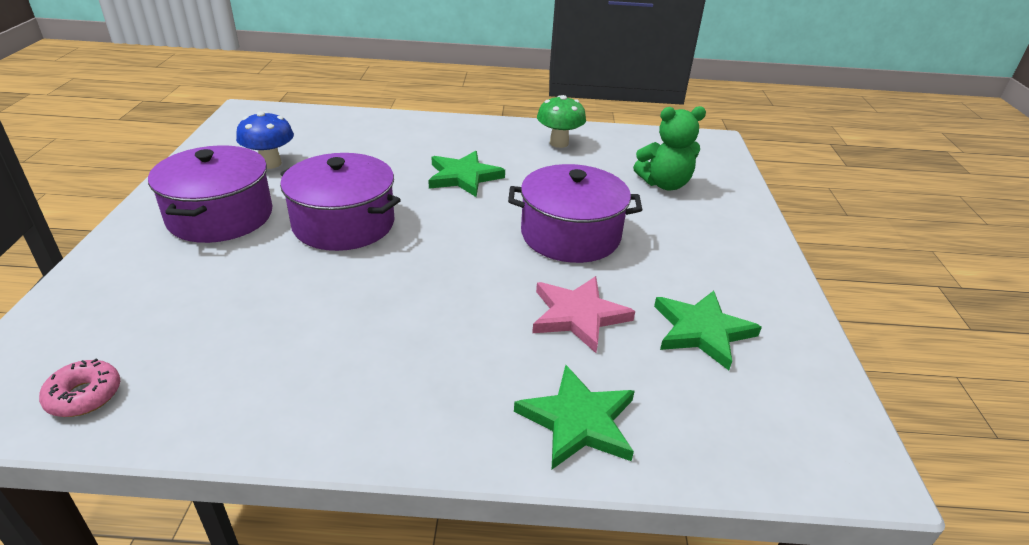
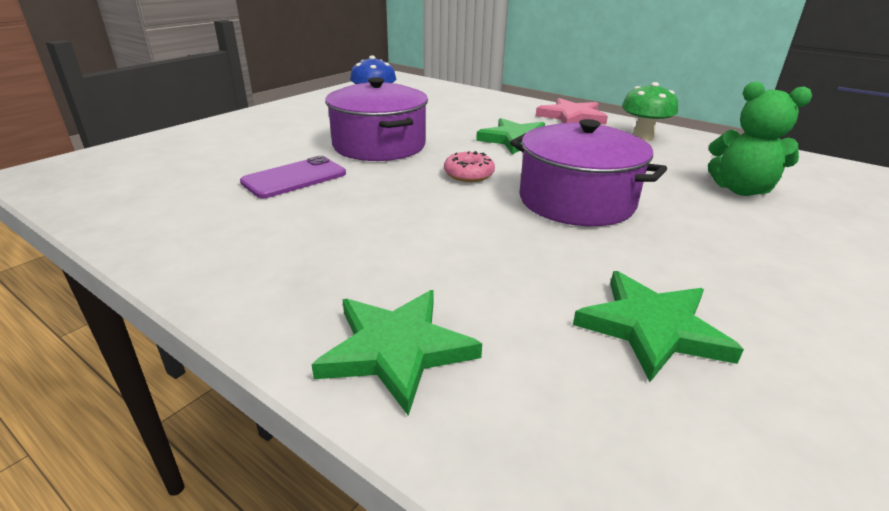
camera: 35 degrees right, 5 degrees down
(84, 396) = (90, 188): pink donut -> pink donut (468, 174)
(220, 216) = (302, 123): purple pot -> none
(308, 295) = (294, 178): none -> purple phone
(578, 315) = (508, 262): pink star -> pink star (571, 117)

